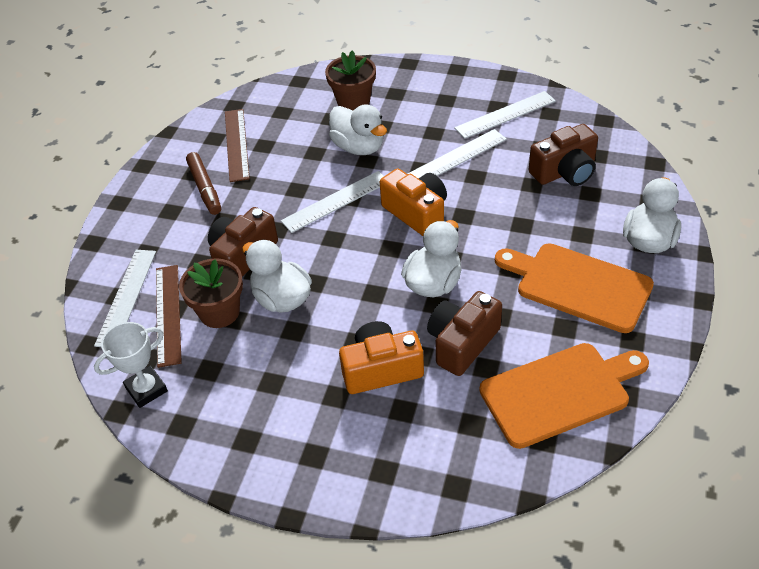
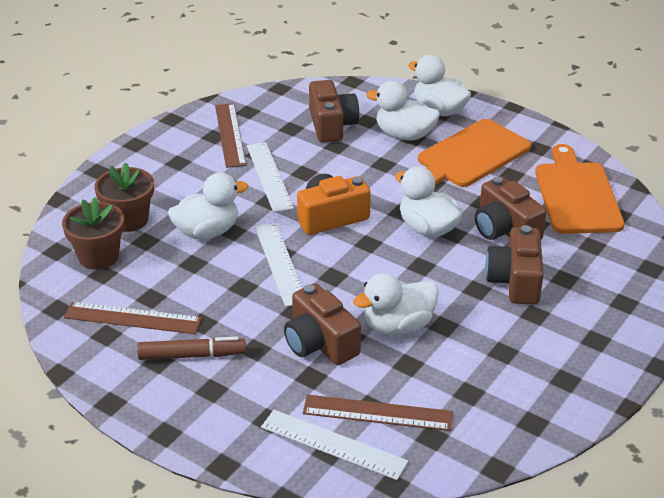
camera: 75 degrees left, 10 degrees down
(146, 389) = (476, 443): white trophy -> none
(219, 312) = (394, 373): brown flower pot -> brown flower pot (98, 256)
(381, 369) = (515, 281): orange camera -> brown camera
(505, 115) = (230, 135): white ruler -> brown ruler
(583, 226) = (404, 135): none -> white duck

